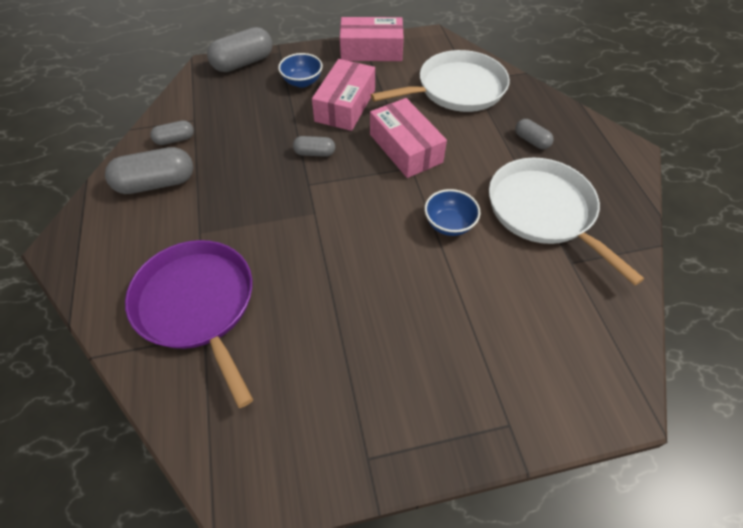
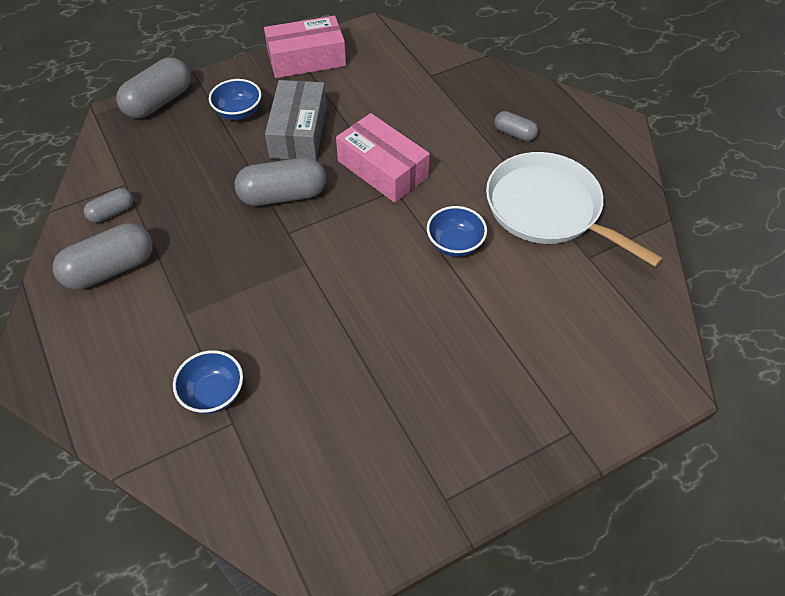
camera: 15 degrees left, 0 degrees up
(198, 305) = (213, 393): purple pan -> blue bowl
(315, 153) = (283, 195): grey capsule -> grey capsule, size x1.84
(345, 105) = (298, 132): pink box -> grey box
(456, 89) = (417, 89): white pan -> none

